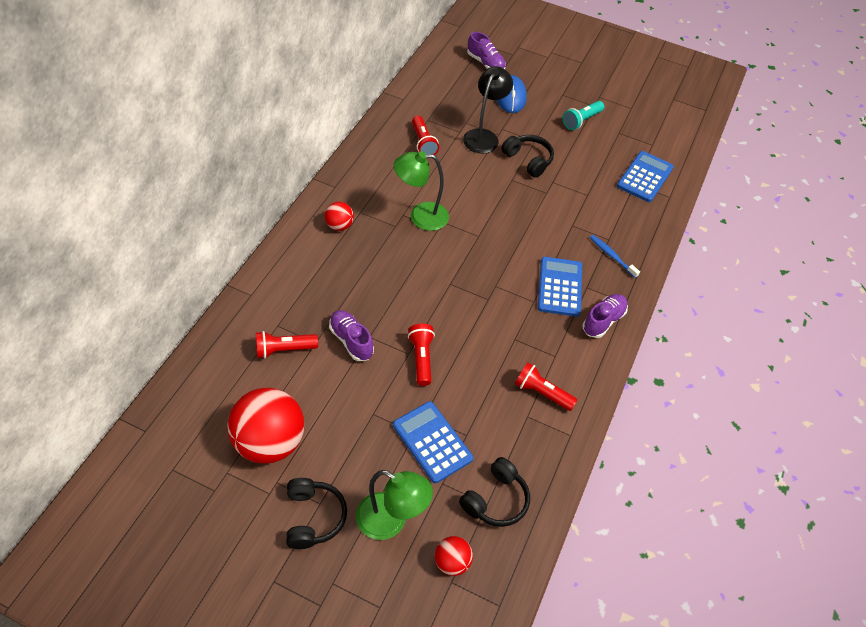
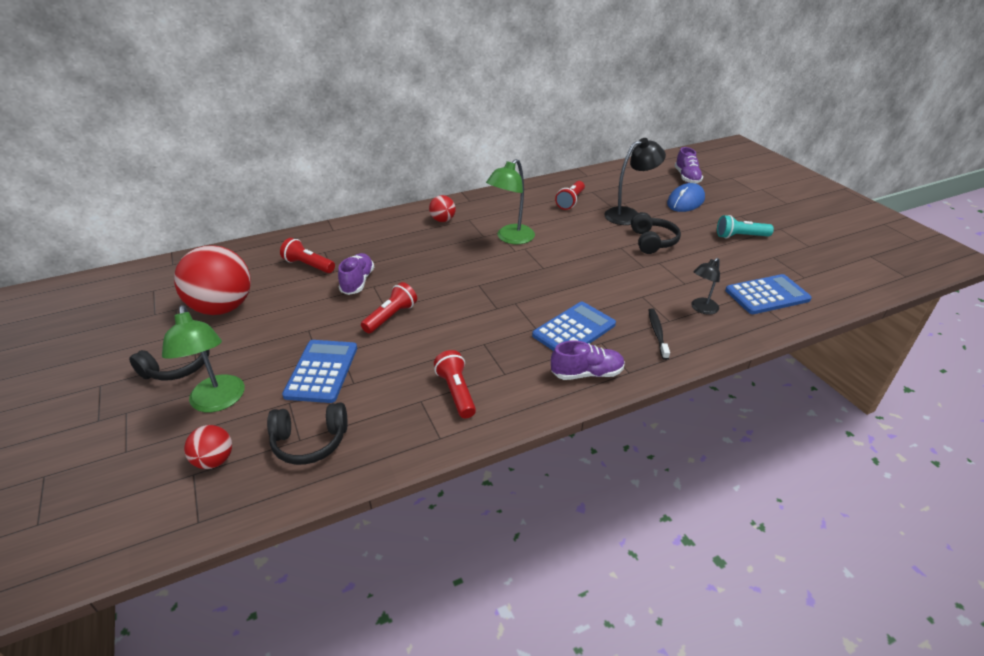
camera: 45 degrees right, 15 degrees down
(420, 216) = (510, 238): green lamp -> green lamp turned 90 degrees counterclockwise
(612, 256) = (657, 333): blue toothbrush -> black toothbrush
(618, 215) = (701, 309): none -> black lamp

